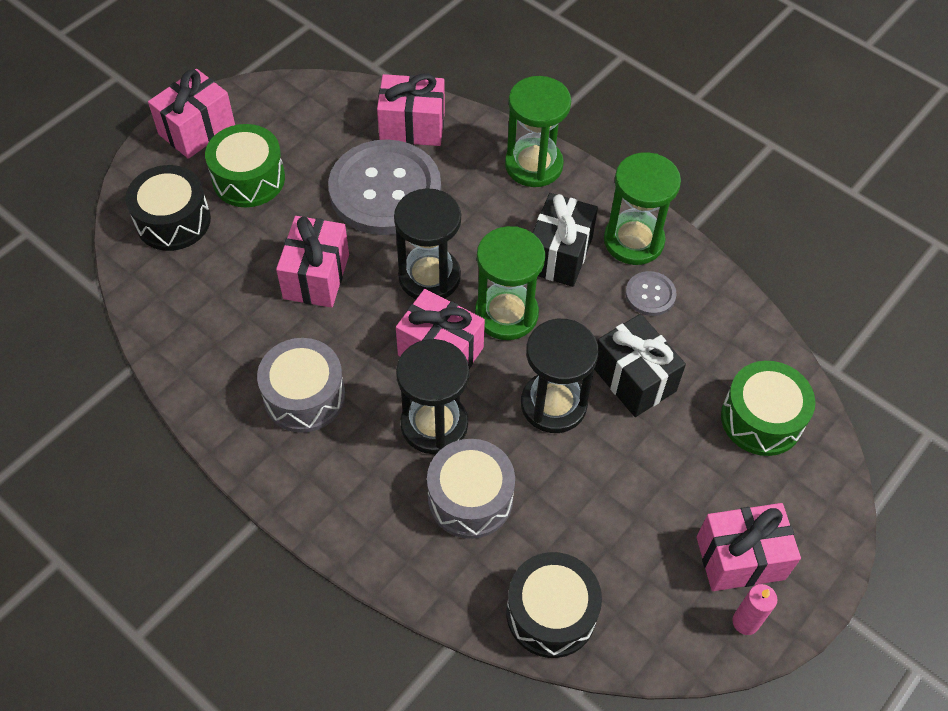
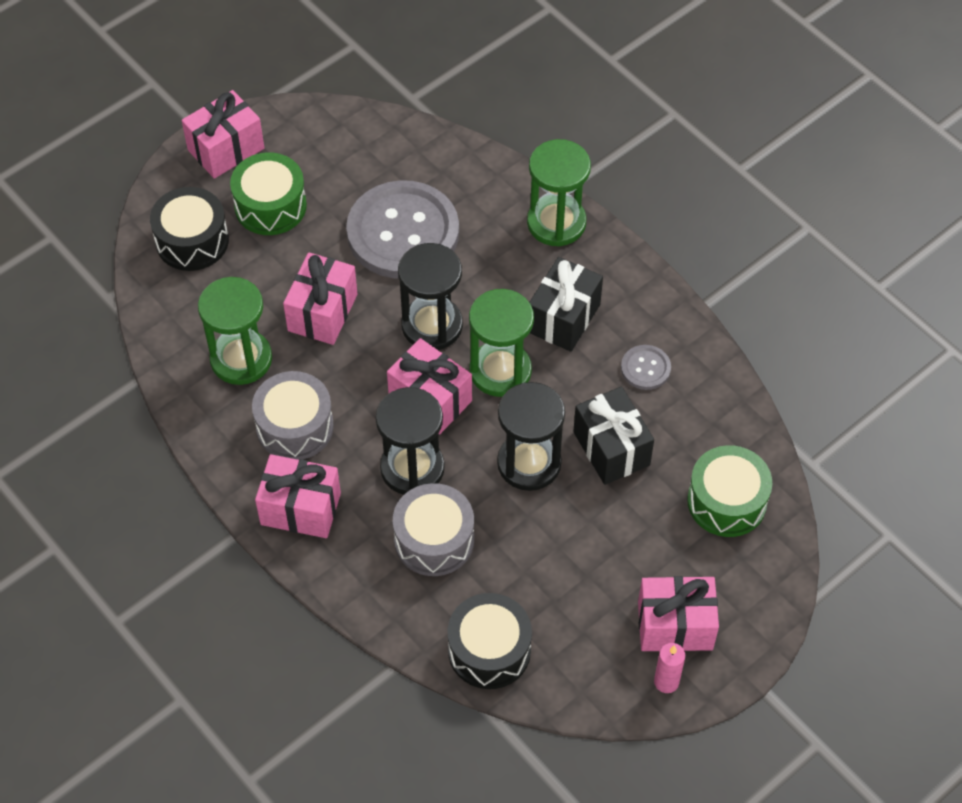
camera: 10 degrees right, 0 degrees up
(412, 126) = (441, 168): pink gift -> pink gift (300, 509)
(633, 241) = (641, 312): green hourglass -> green hourglass (241, 359)

